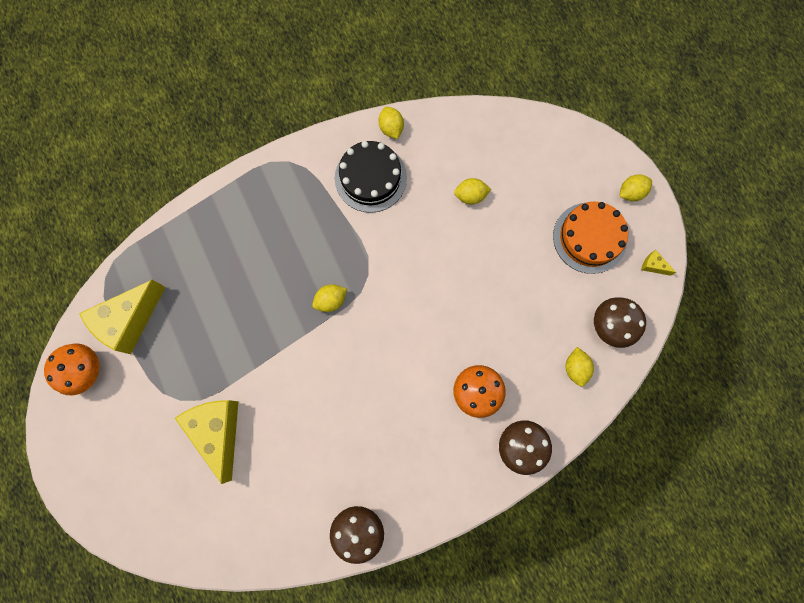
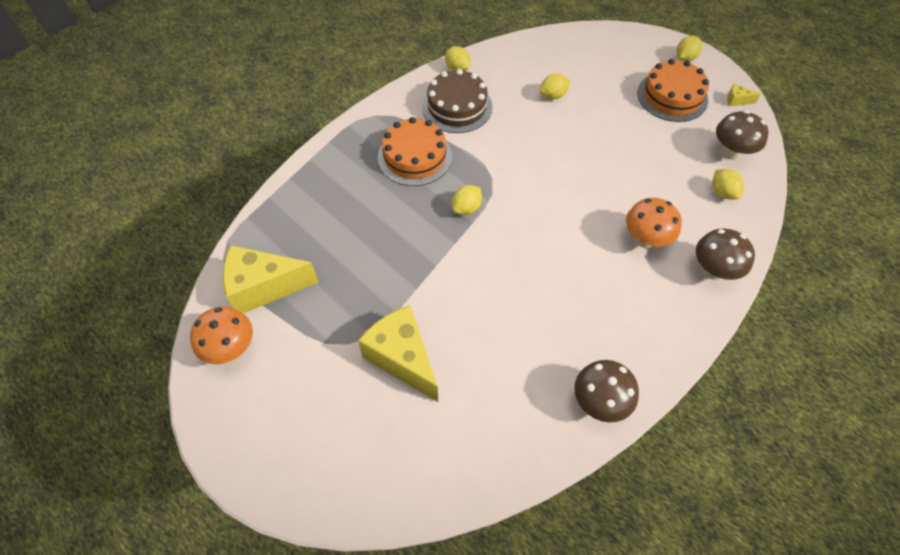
camera: 20 degrees left, 20 degrees down
(129, 321) = (264, 287): yellow cheese -> yellow cheese turned 60 degrees clockwise
(307, 225) = (415, 157): none -> orange cake
(370, 178) = (457, 107): black cake -> brown cake

